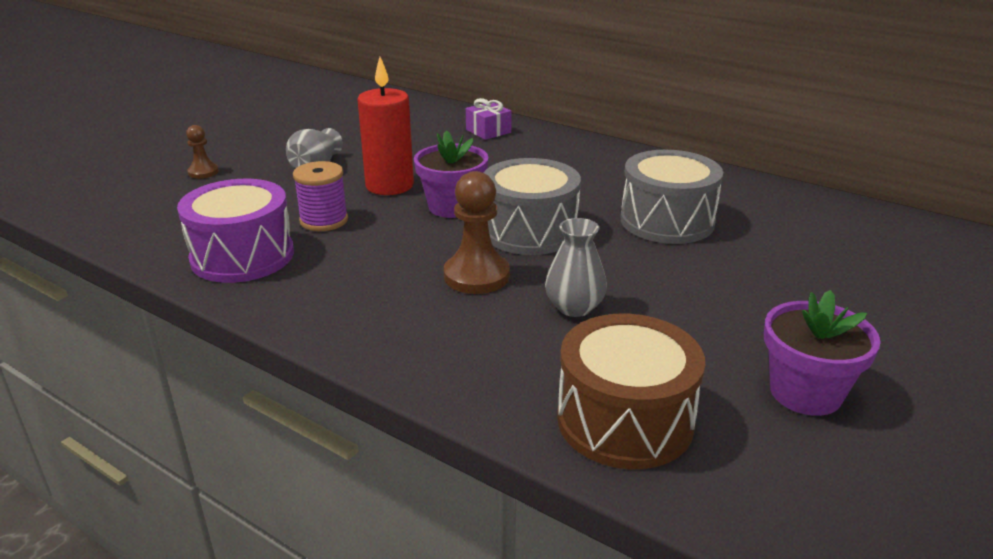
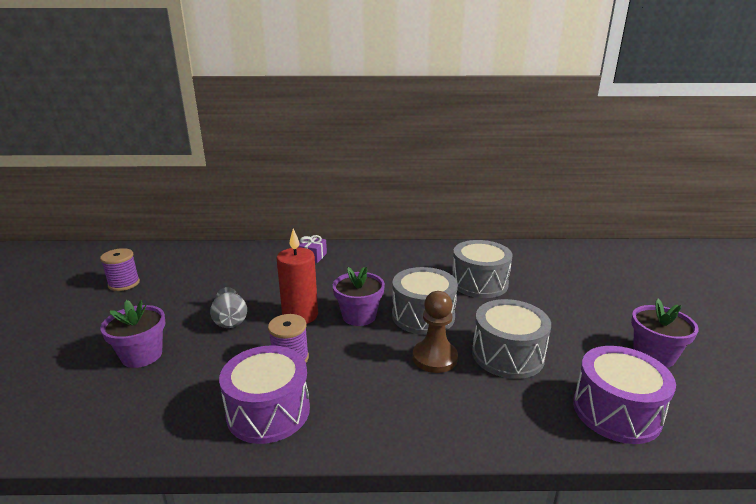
camera: 35 degrees left, 5 degrees down
(203, 172) = (142, 355): brown pawn -> purple flower pot
(266, 107) = (124, 284): none -> purple spool
(574, 307) = (507, 355): grey vase -> grey drum
(625, 420) = (616, 411): brown drum -> purple drum

